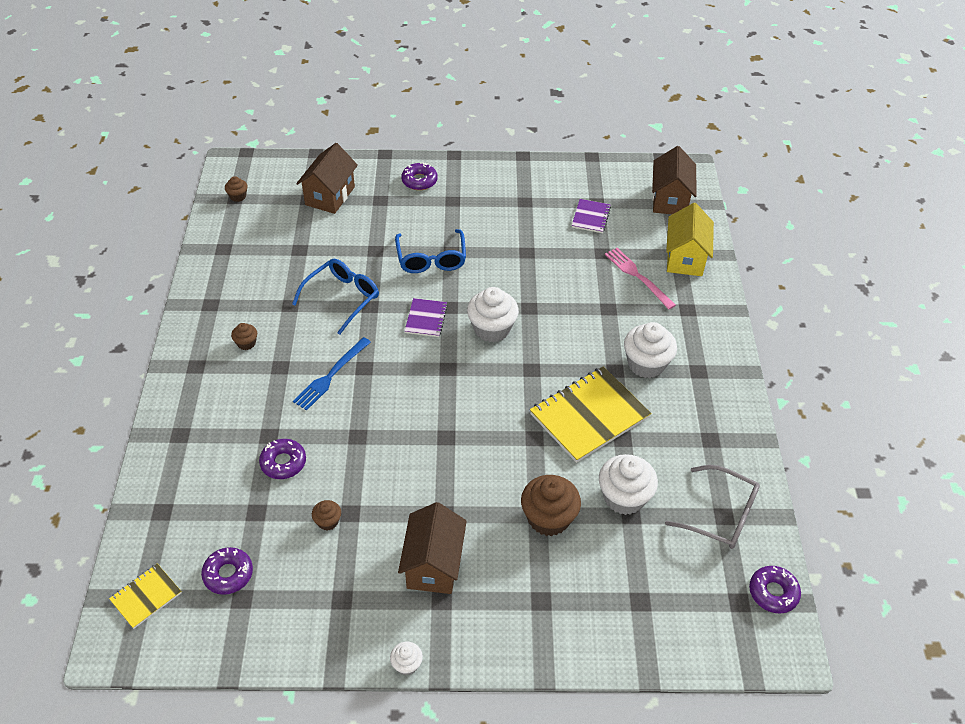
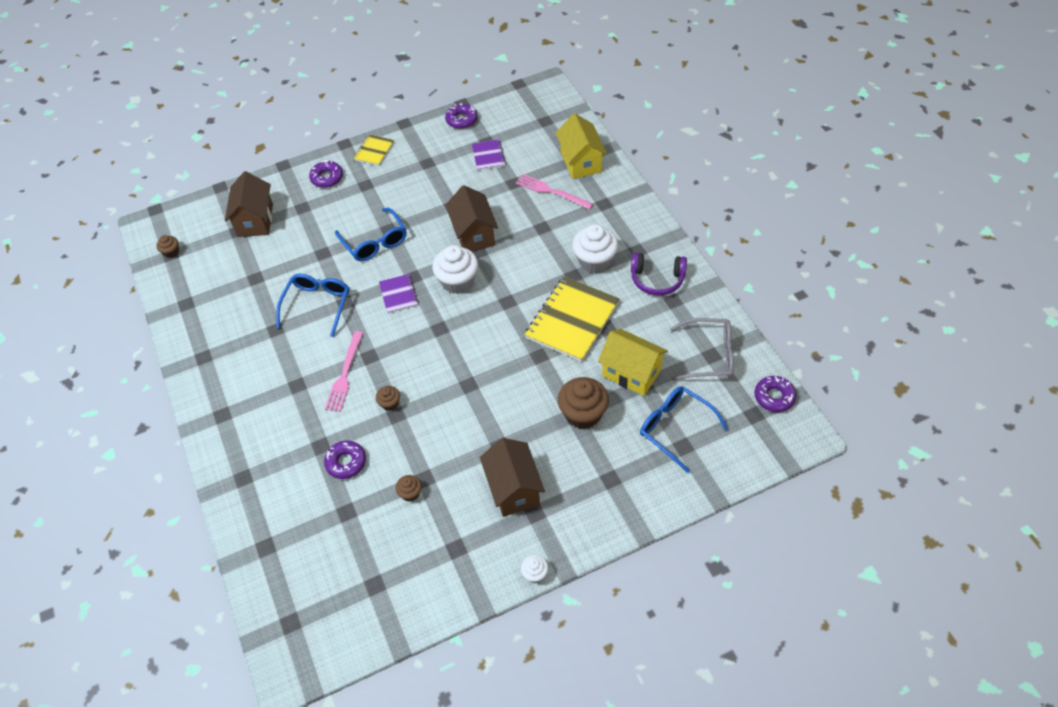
camera: 20 degrees left, 5 degrees up
(146, 597) = (293, 620): yellow notebook -> yellow notebook (374, 151)
(228, 574) = (352, 571): purple donut -> purple donut (461, 120)
(246, 343) = (255, 377): brown cupcake -> brown cupcake (390, 403)
(331, 375) = (345, 374): blue fork -> pink fork
(624, 497) = (631, 373): white cupcake -> yellow house
(641, 577) = (675, 428): none -> blue glasses
(670, 199) = (544, 117): brown house -> brown house (474, 234)
(704, 410) = (657, 279): none -> purple headphones

